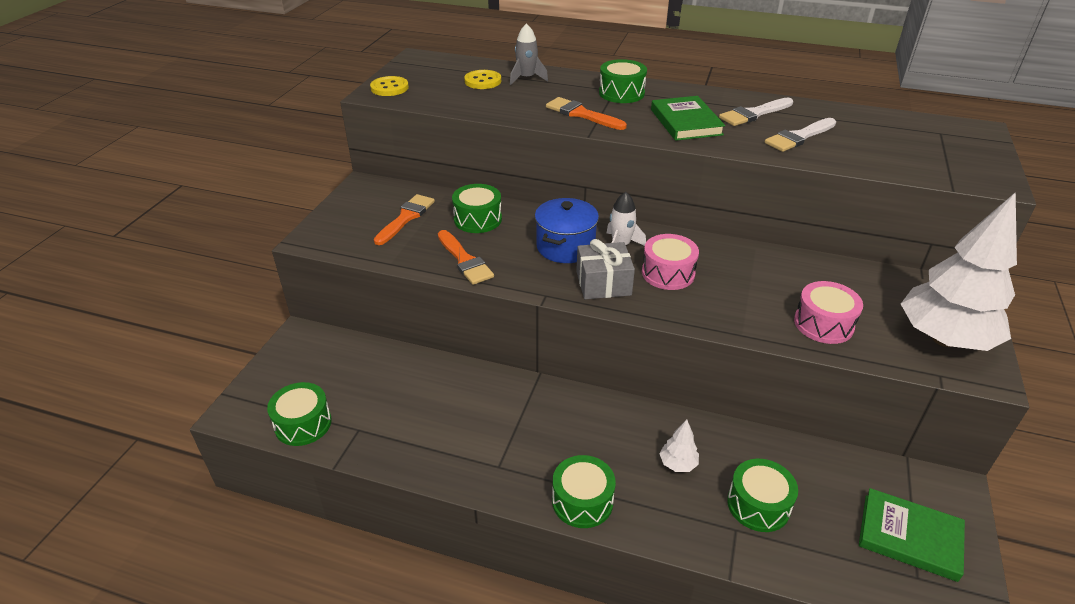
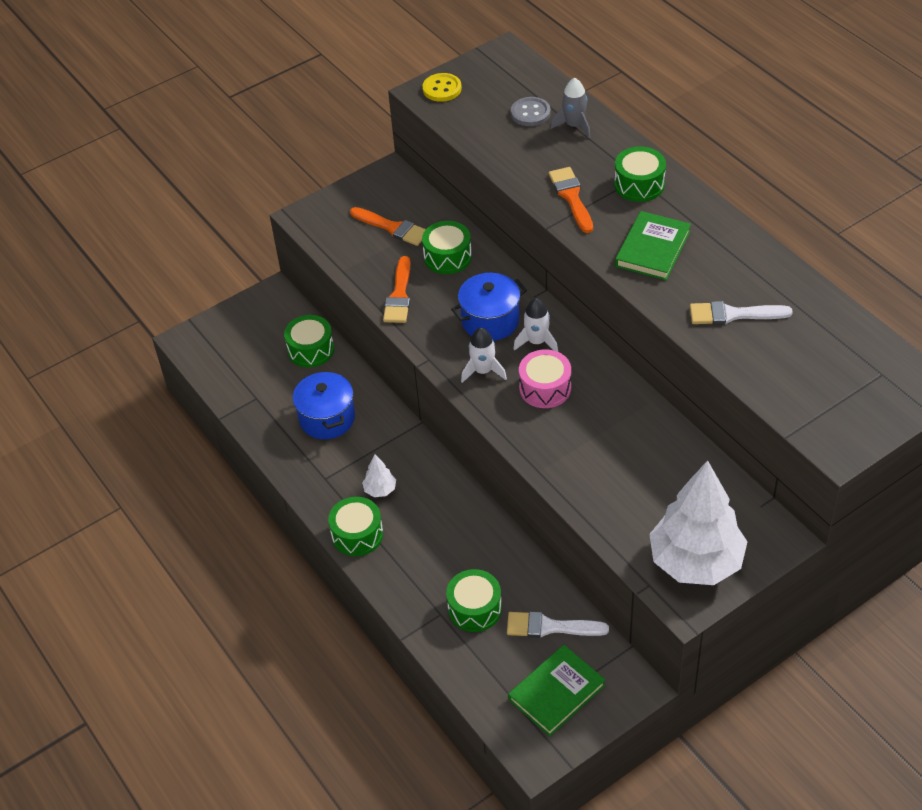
camera: 40 degrees right, 10 degrees up
(303, 424) = (224, 373): green drum -> green drum (311, 350)
(406, 218) = (392, 228): orange brush -> orange brush turned 60 degrees clockwise
(449, 412) = (327, 418): none -> blue pot
(483, 81) = (530, 113): yellow button -> grey button
(603, 283) = (483, 371): grey gift -> white rocket
(678, 464) = (449, 548): white tree -> white tree (380, 490)
(754, 114) = (730, 267): white brush -> white brush (550, 627)
(823, 324) = (614, 497): pink drum -> none
(909, 537) = (556, 692): green book -> green book turned 75 degrees clockwise

